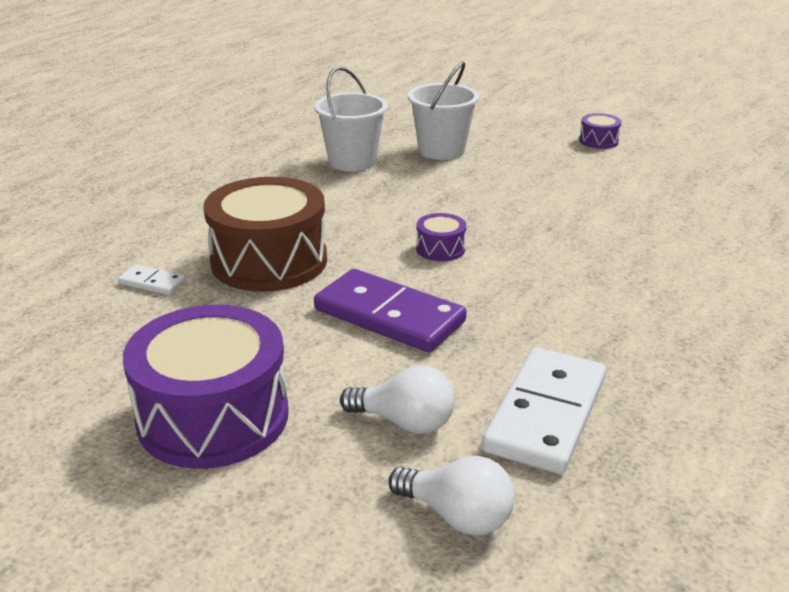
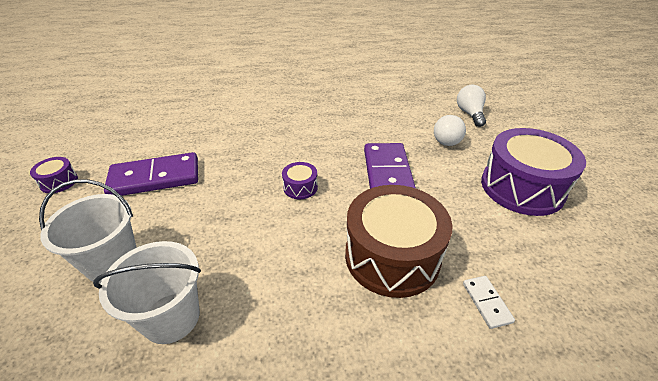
camera: 125 degrees left, 10 degrees up
(404, 422) = (448, 139): white light bulb -> white light bulb turned 135 degrees counterclockwise
(546, 414) = (400, 114): white domino -> none
(557, 180) = (155, 178): none -> purple domino

